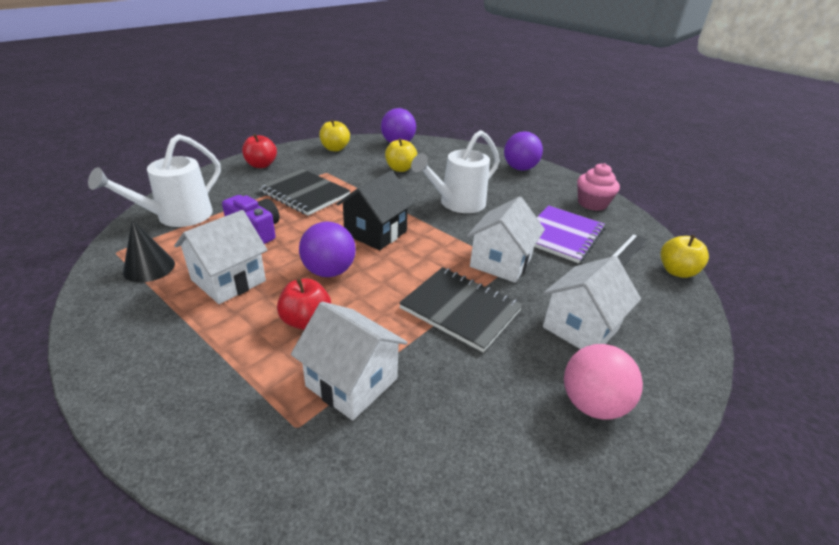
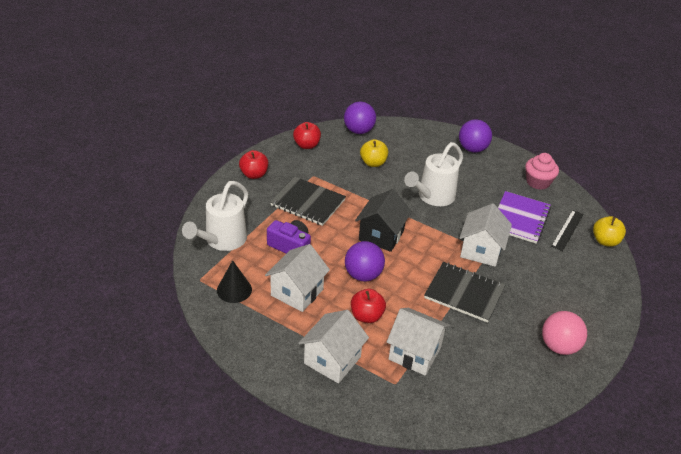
camera: 10 degrees left, 5 degrees up
(335, 148) = (306, 145): yellow apple -> red apple
(580, 328) = (545, 296): white house -> white house (332, 360)

